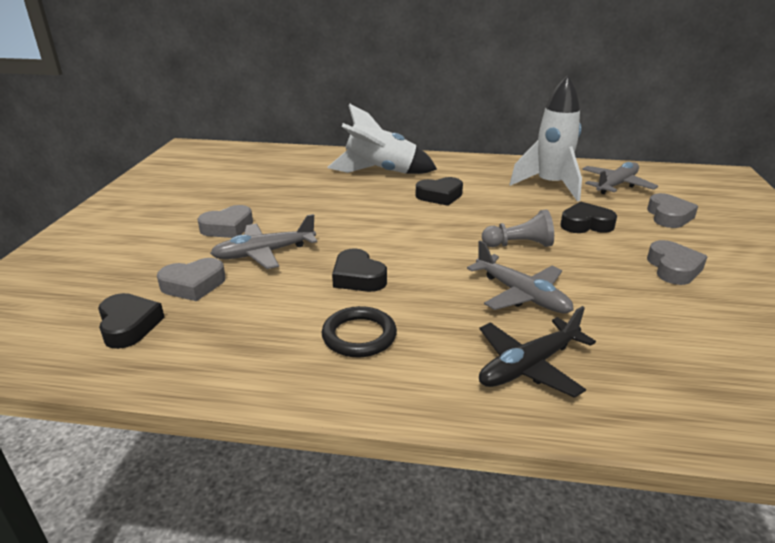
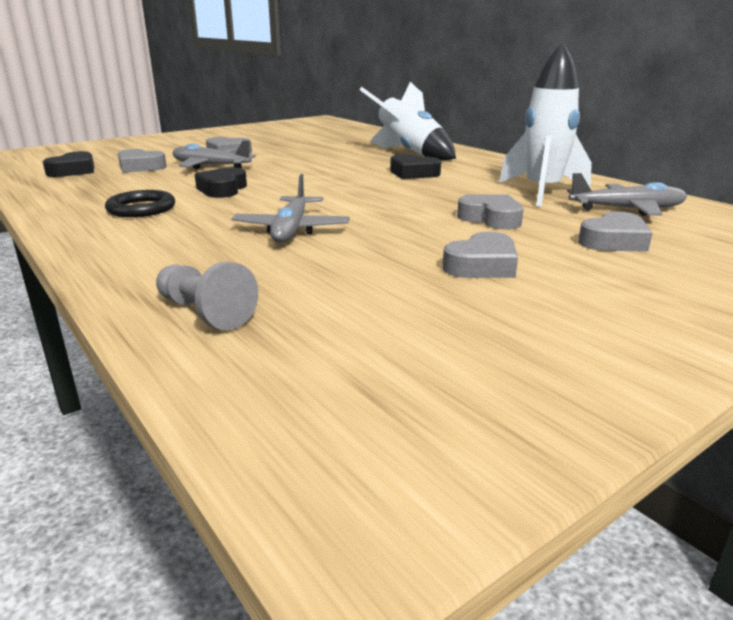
camera: 45 degrees right, 5 degrees down
(519, 245) = (384, 210): grey pawn -> grey pawn (205, 312)
(529, 366) = (176, 256): black plane -> none
(585, 224) = (491, 219): black heart -> grey heart

